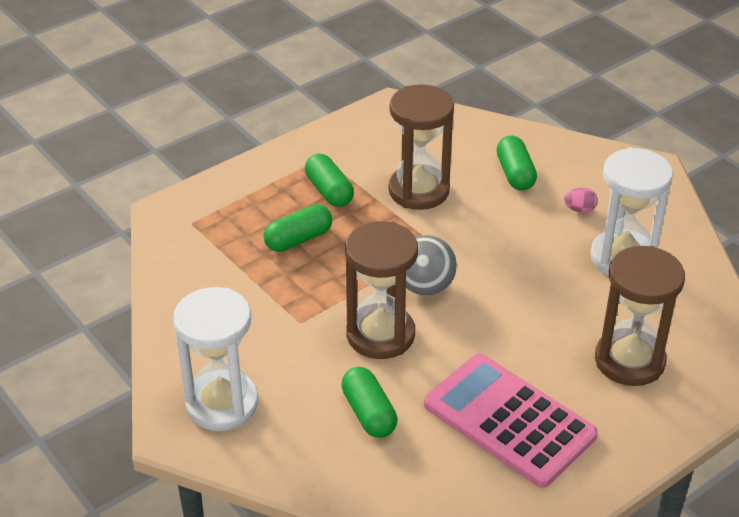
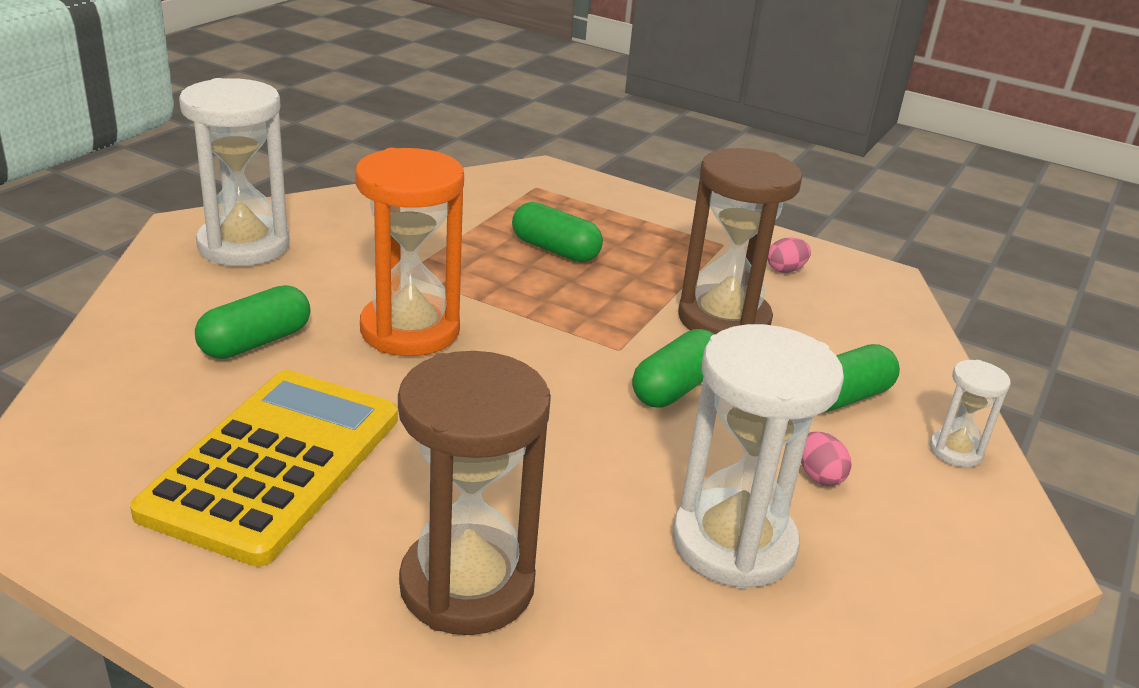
camera: 65 degrees right, 10 degrees down
(329, 191) = (662, 257): green capsule -> green capsule (675, 388)
(369, 142) = (785, 270): none -> pink egg
(380, 335) = (410, 330): brown hourglass -> orange hourglass
(425, 287) = (526, 352): grey ball -> none
(509, 420) = (275, 464): pink calculator -> yellow calculator
(573, 154) = (955, 451): none -> white hourglass

